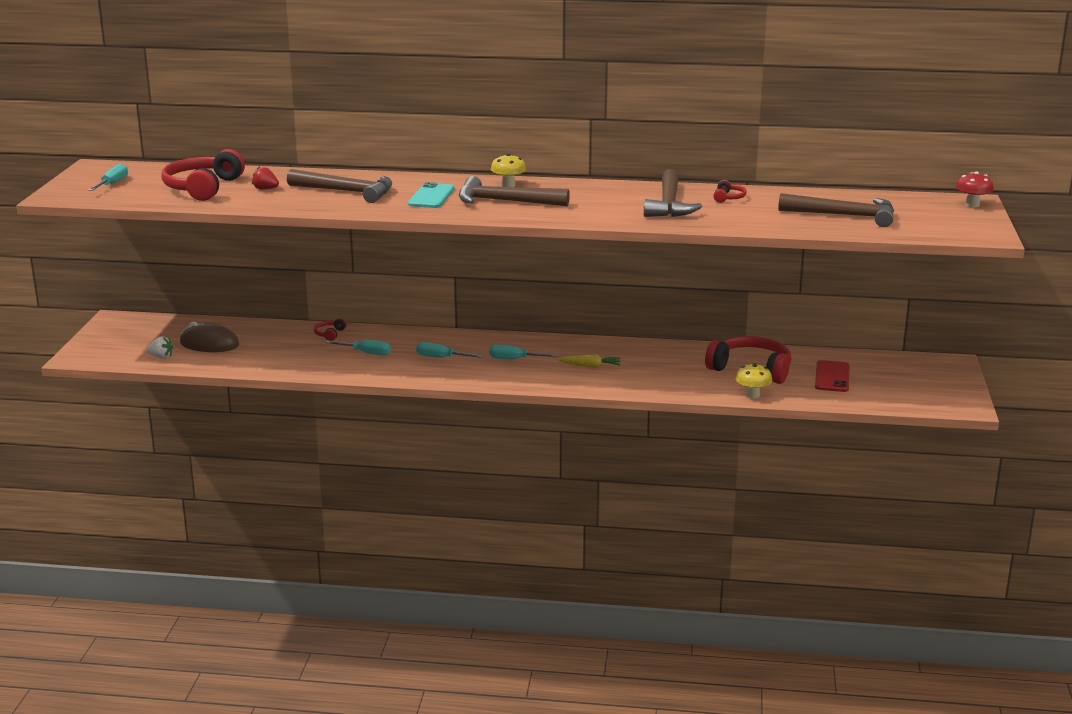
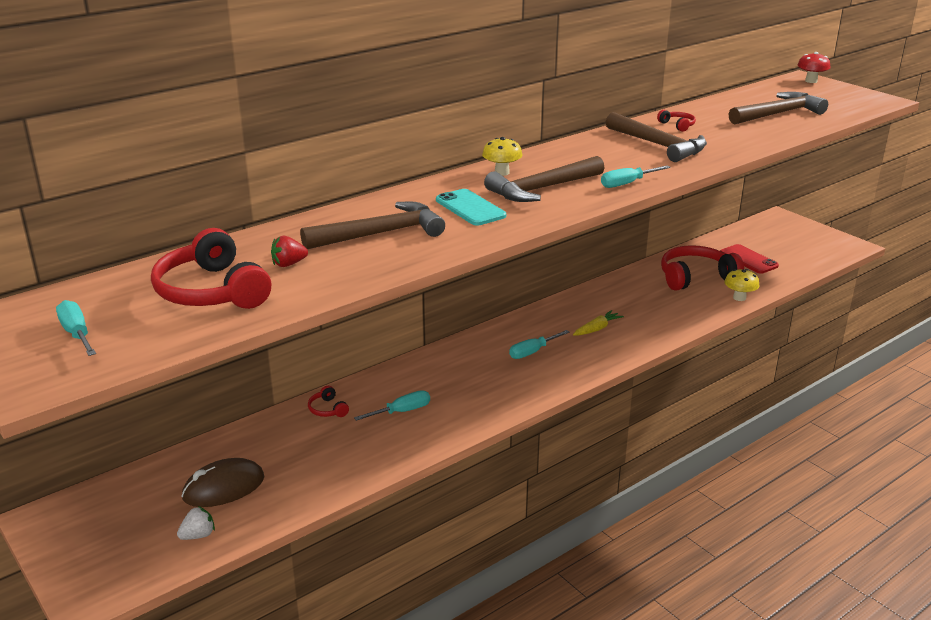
camera: 45 degrees left, 5 degrees up
(441, 358) = (475, 381): turquoise screwdriver -> turquoise screwdriver (627, 183)

